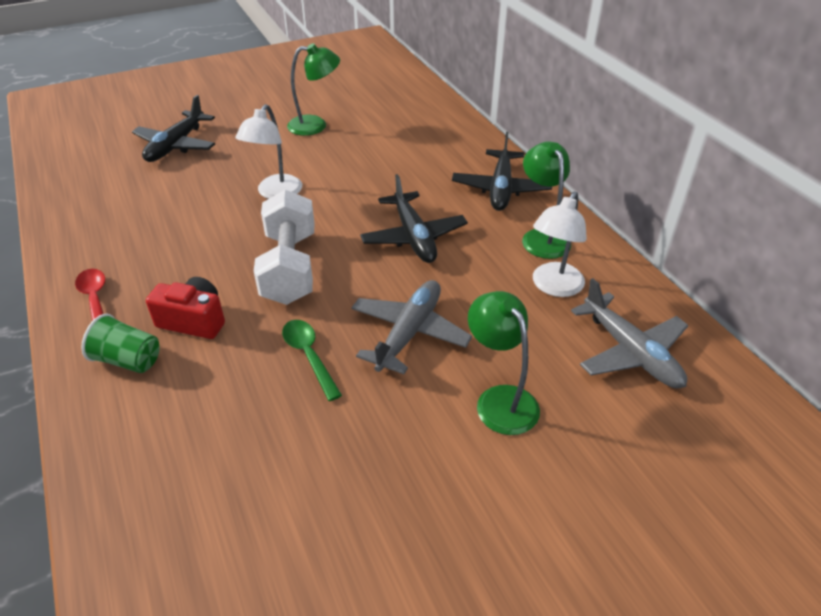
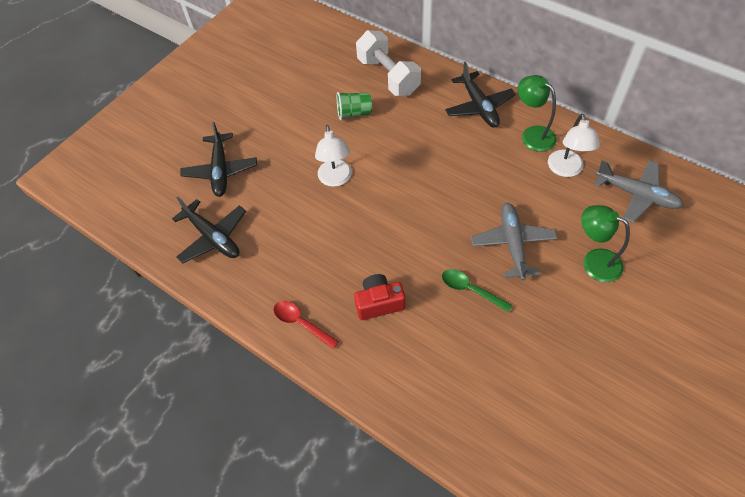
camera: 25 degrees left, 15 degrees up
(128, 360) = (367, 350): green cup -> green cup (354, 113)
(289, 267) = (401, 234): white dumbbell -> white dumbbell (388, 76)
(315, 125) = (307, 105): green lamp -> none
(414, 237) = (457, 172): black plane -> black plane (213, 237)

